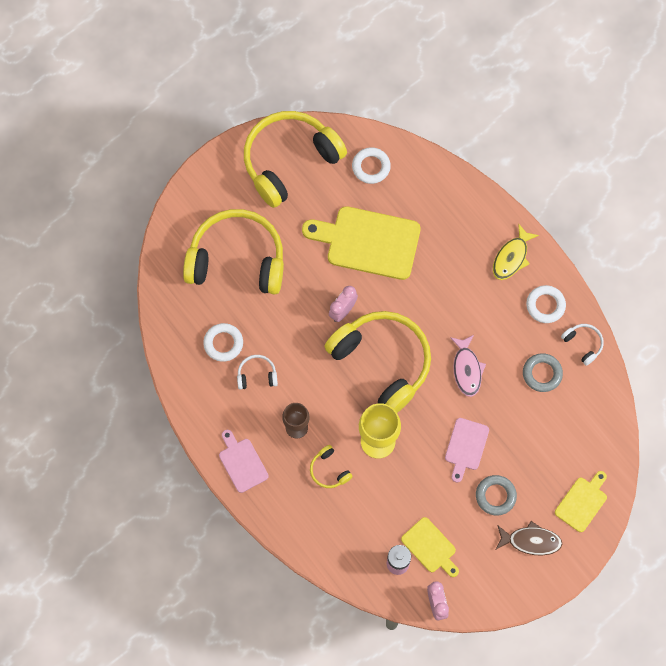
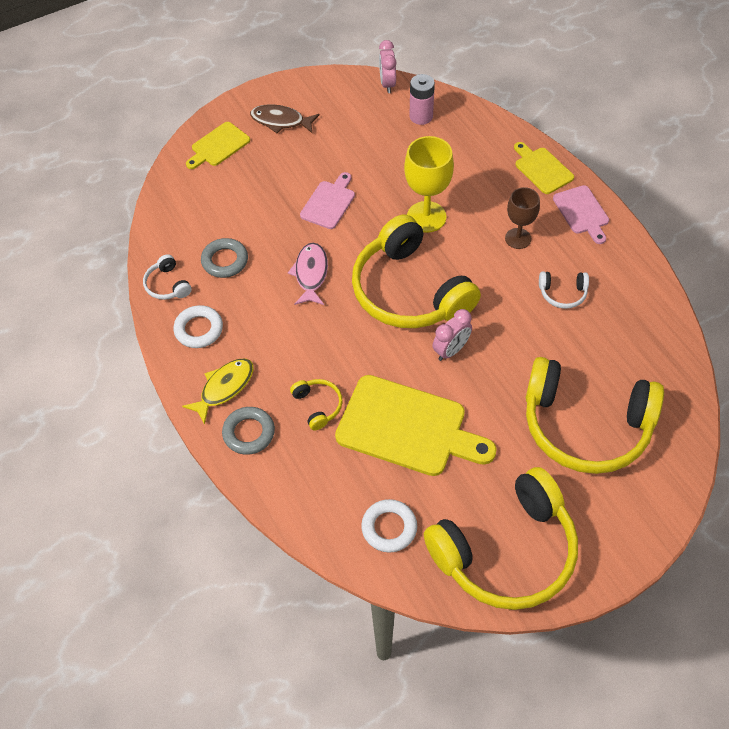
camera: 170 degrees left, 15 degrees down
(223, 343) = (604, 331): white ring -> none
(329, 470) = (484, 197): yellow headphones -> yellow headphones (318, 406)
(430, 547) = (385, 125): yellow cutting board -> yellow cutting board (542, 169)
(495, 496) = (307, 159): grey ring -> grey ring (249, 433)

